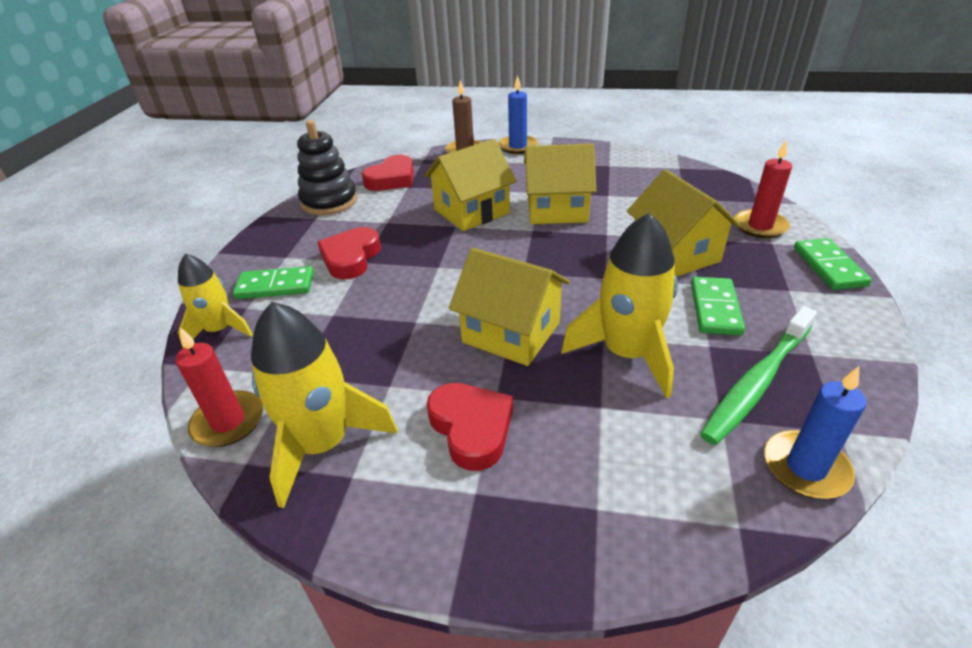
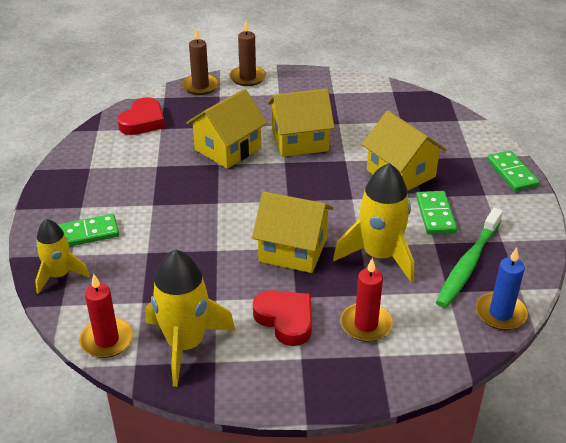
camera: 15 degrees left, 0 degrees up
(329, 201) = (94, 149): black stacking toy -> none
(351, 258) = (140, 202): red heart -> none
(518, 146) = (247, 78): blue candle -> brown candle
(760, 226) = (461, 143): red candle -> red candle (366, 324)

